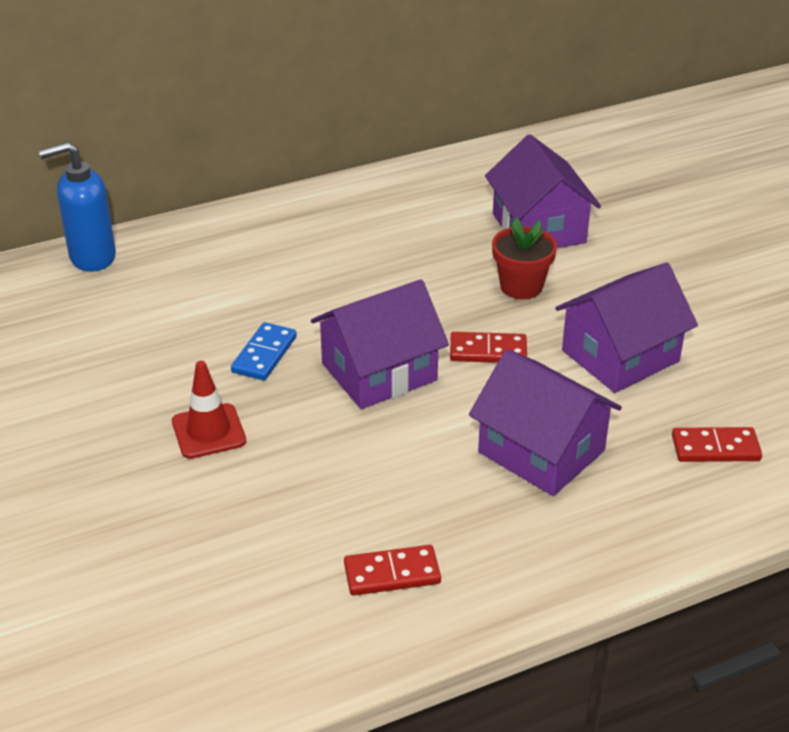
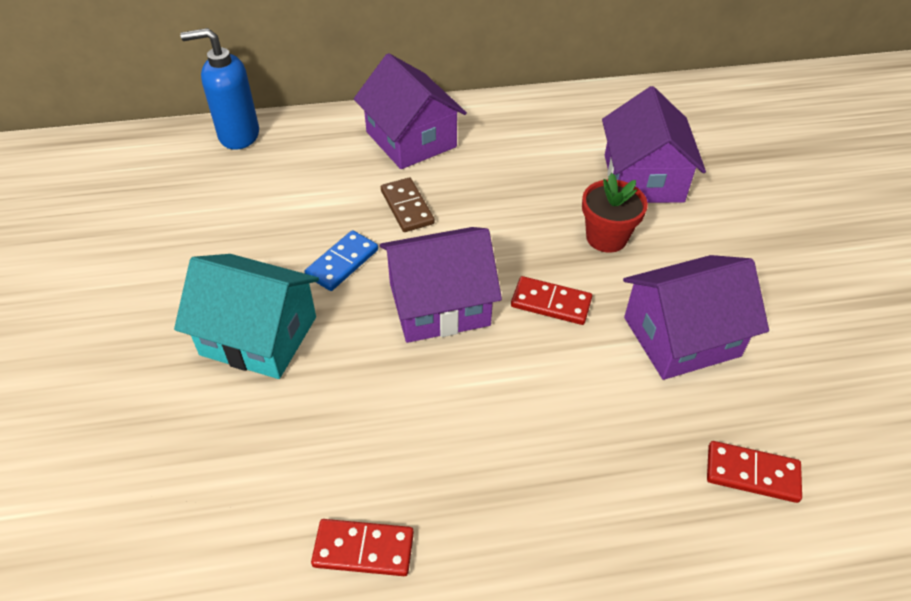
camera: 15 degrees right, 10 degrees up
(208, 431) = (259, 336): red traffic cone -> turquoise house
(309, 294) = (407, 207): none -> brown domino
(541, 451) = (565, 433): purple house -> purple house (411, 139)

